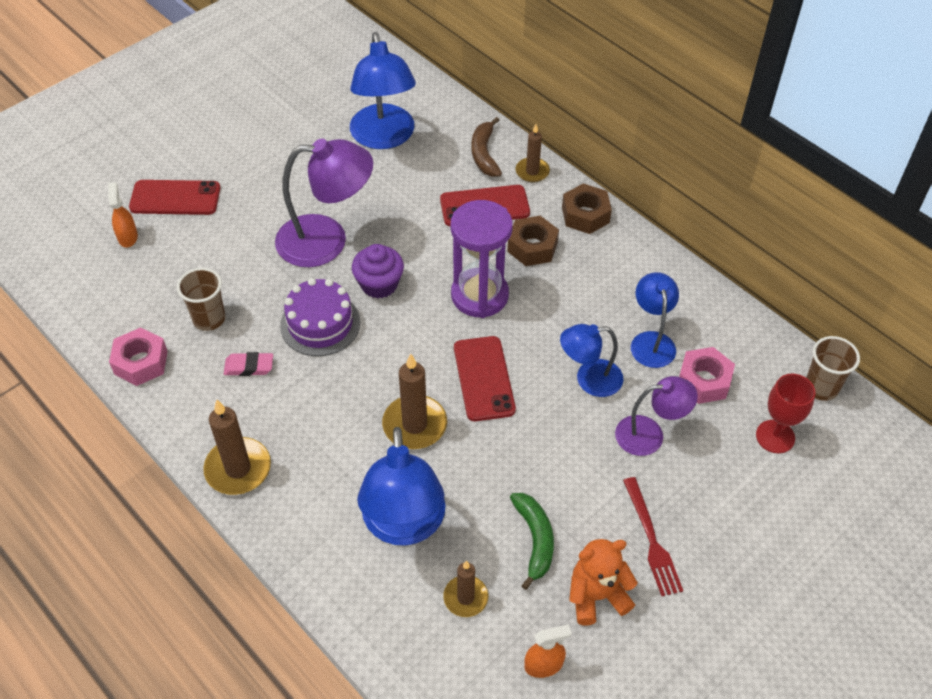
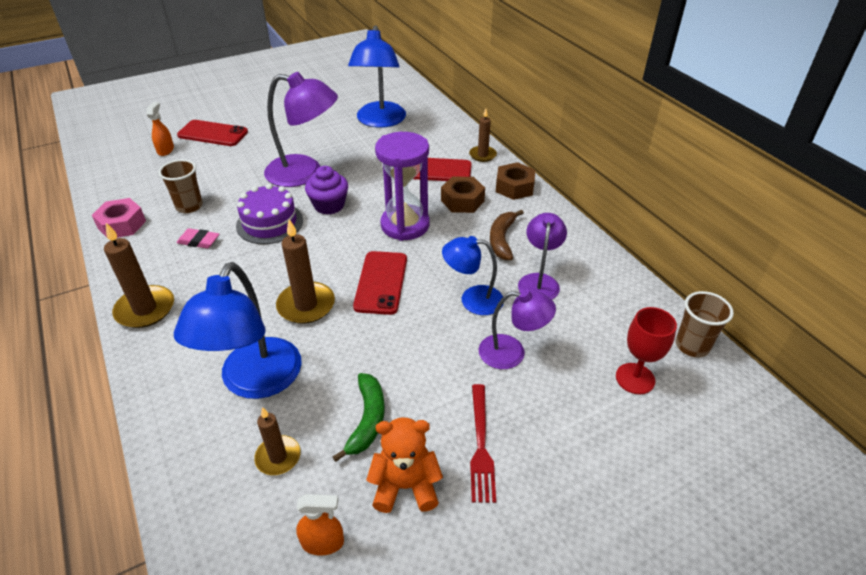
camera: 15 degrees right, 10 degrees down
(484, 154) = (450, 140): brown banana -> brown banana (502, 239)
(651, 341) = (539, 281): blue lamp -> purple lamp
(703, 381) = (577, 320): pink nut -> none

